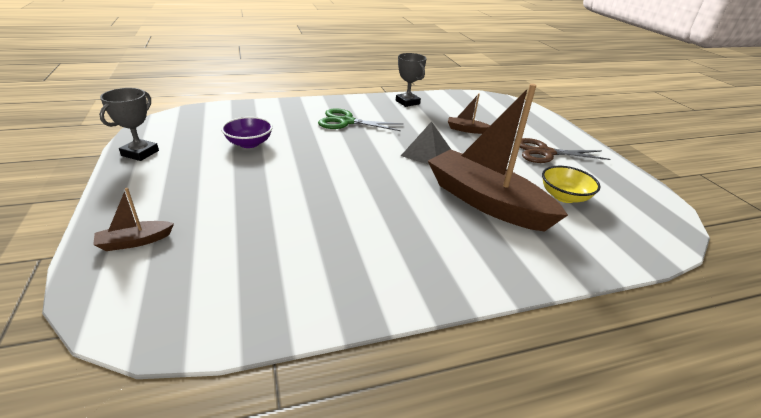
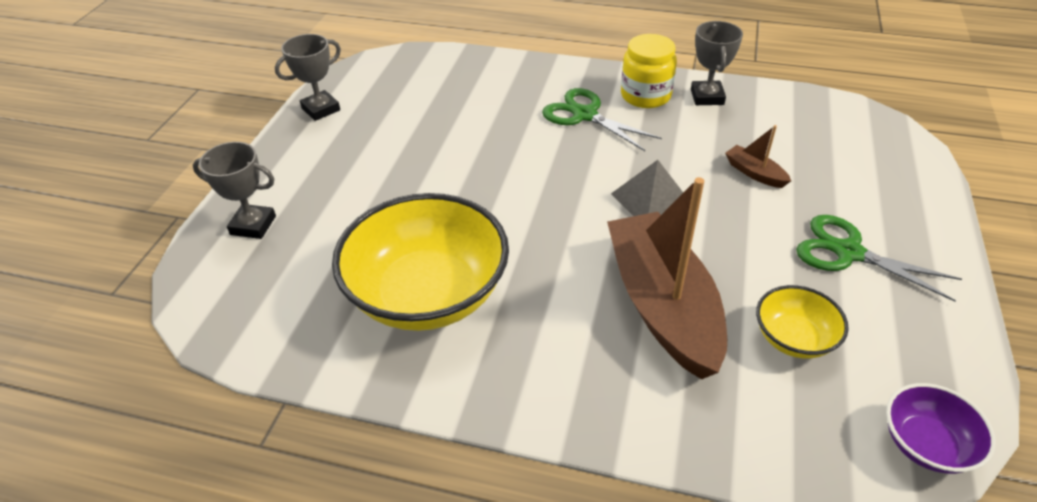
camera: 35 degrees right, 10 degrees up
(135, 241) = (253, 225): brown boat -> grey trophy
(249, 143) = (439, 123): purple bowl -> purple bowl (926, 444)
(333, 242) = (428, 294): none -> yellow bowl
(373, 107) = (645, 95): none -> yellow jar
(545, 153) = (848, 252): brown scissors -> green scissors

